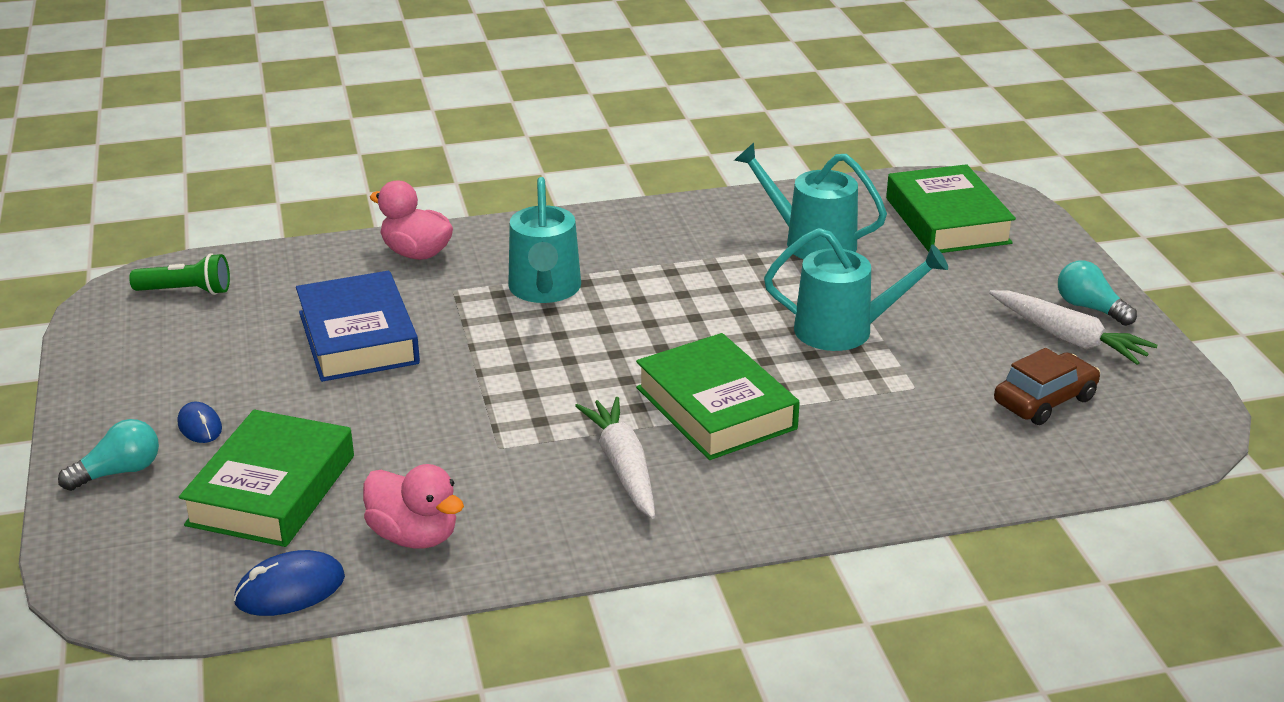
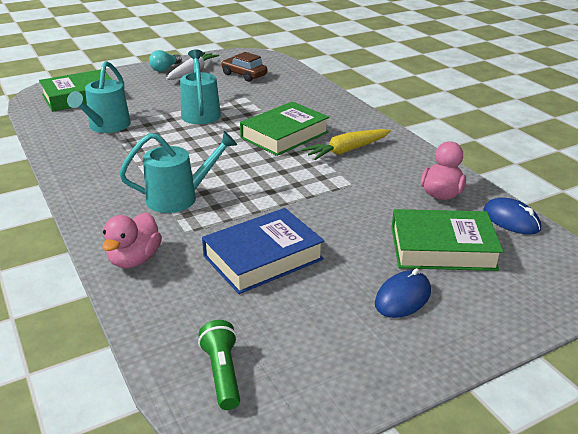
camera: 105 degrees left, 0 degrees up
(119, 472) = (475, 318): turquoise light bulb -> none
(200, 426) = (403, 298): blue mouse -> blue mouse, size x1.53
(623, 467) = (347, 151): white carrot -> yellow carrot

